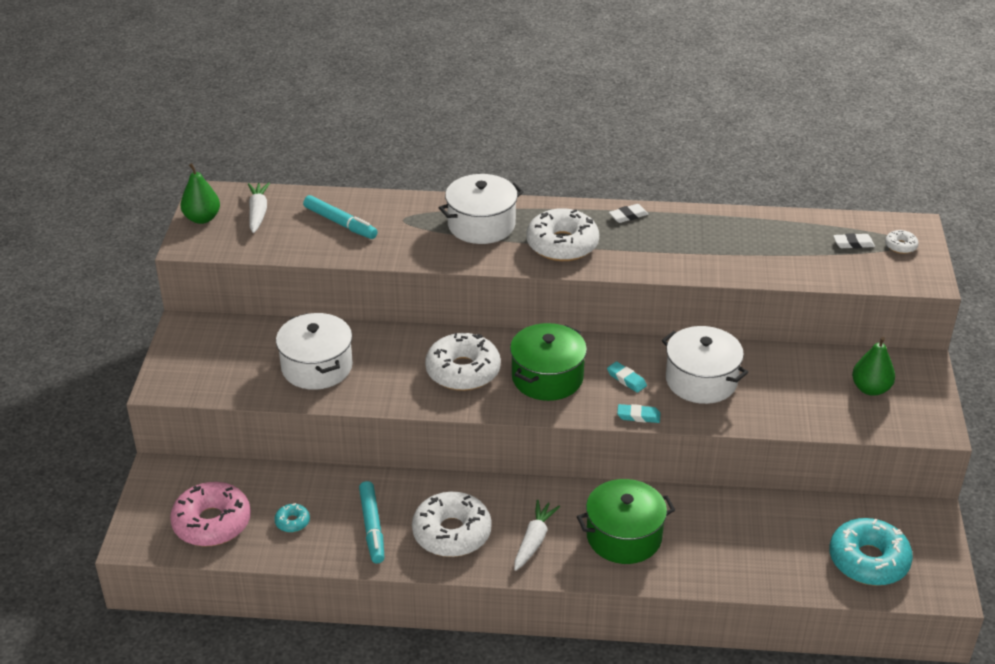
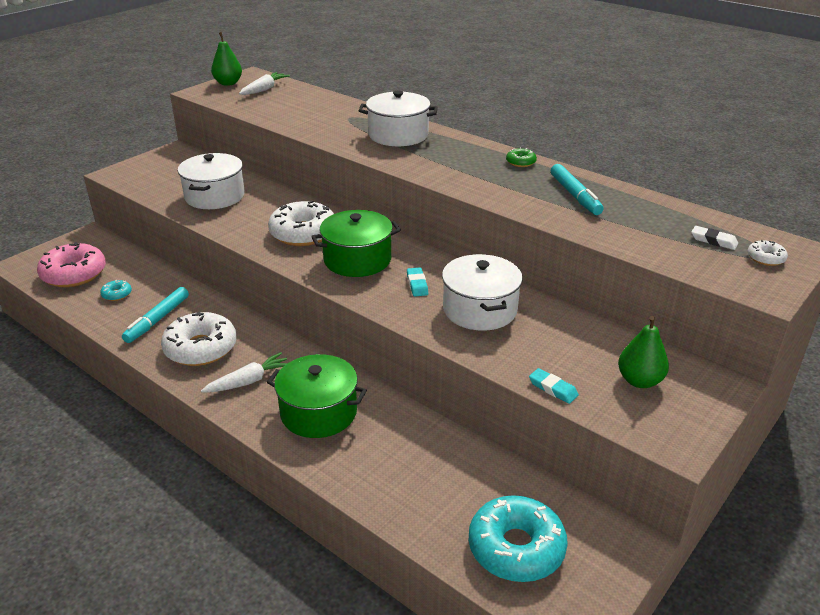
camera: 35 degrees right, 5 degrees down
(340, 223) = (305, 108): turquoise marker -> turquoise marker (575, 195)
(562, 244) = (441, 162): white donut -> none
(628, 216) = (520, 162): white eraser -> green donut
(638, 416) = (392, 312): turquoise eraser -> turquoise eraser (553, 388)

